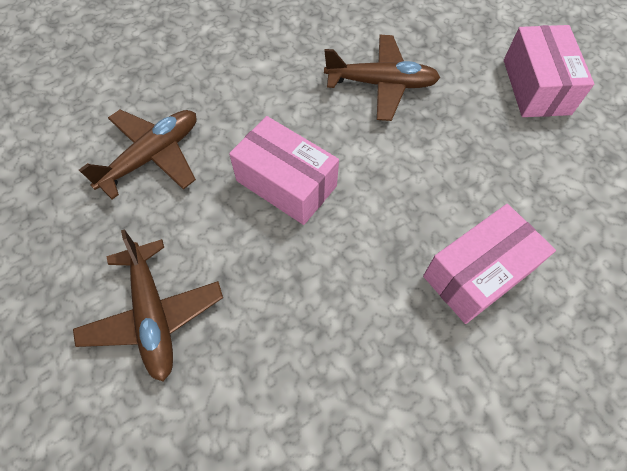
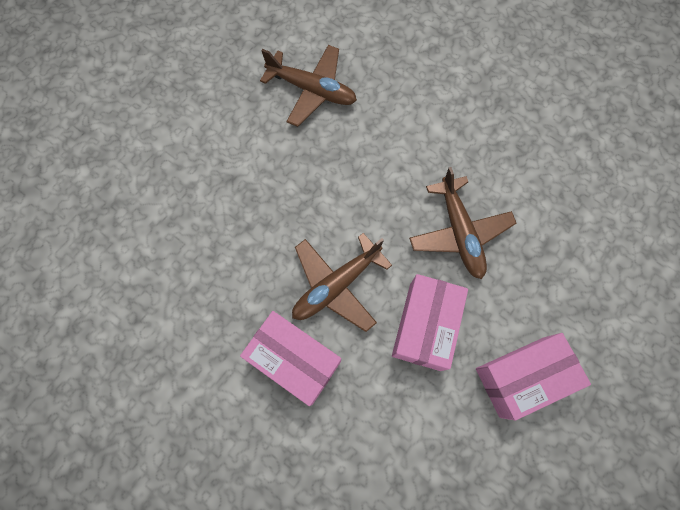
camera: 70 degrees right, 10 degrees up
(153, 315) = (191, 147): brown plane -> brown plane (336, 285)
(286, 183) = (324, 191): pink box -> pink box (425, 326)

